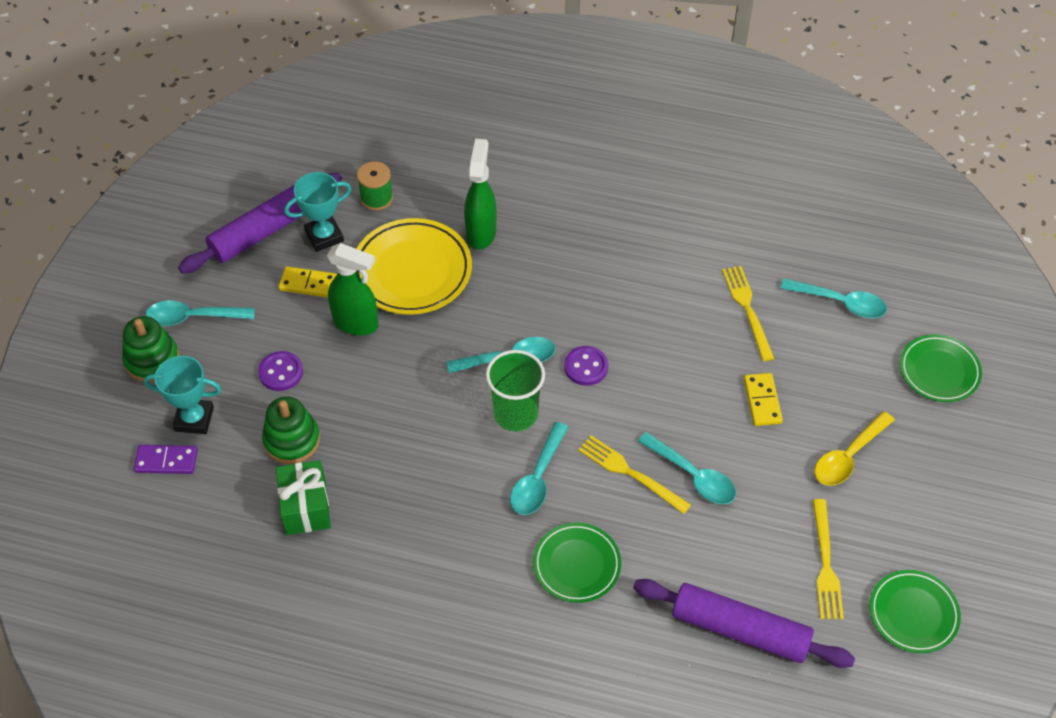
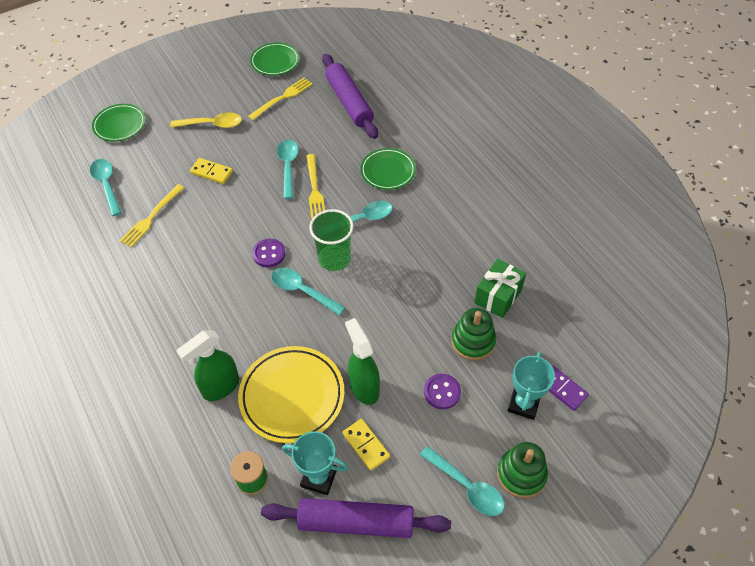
camera: 135 degrees left, 0 degrees up
(194, 419) = (523, 404): turquoise trophy -> turquoise trophy turned 60 degrees clockwise
(762, 401) = (211, 172): yellow domino -> yellow domino turned 75 degrees clockwise

